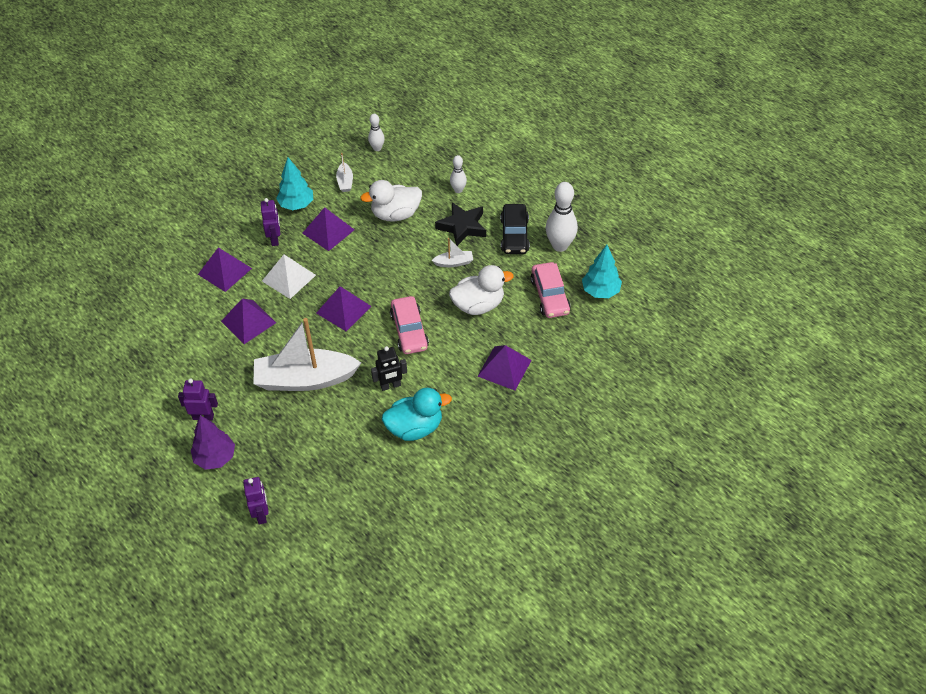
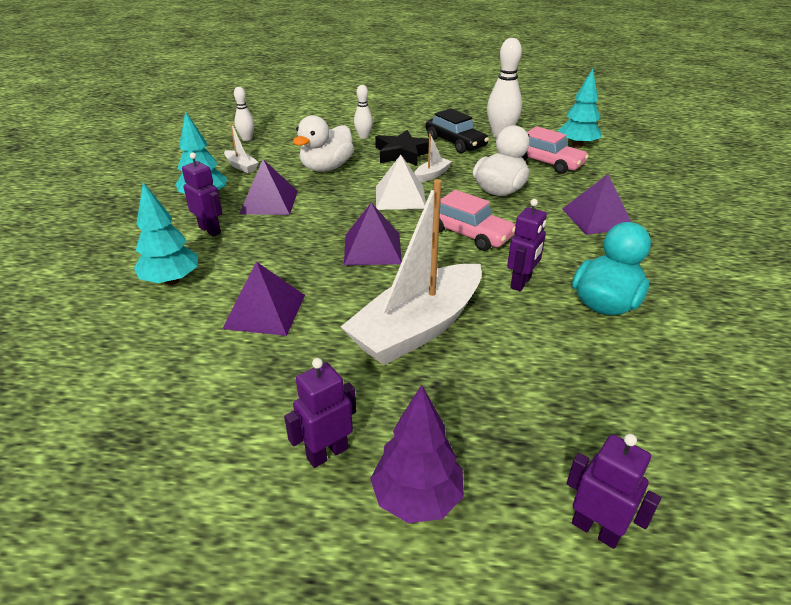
camera: 40 degrees left, 15 degrees down
(225, 271) = (171, 281): purple pyramid -> turquoise tree
(288, 278) = (269, 252): white pyramid -> white pyramid (400, 197)
(390, 386) = (521, 283): black robot -> purple robot

